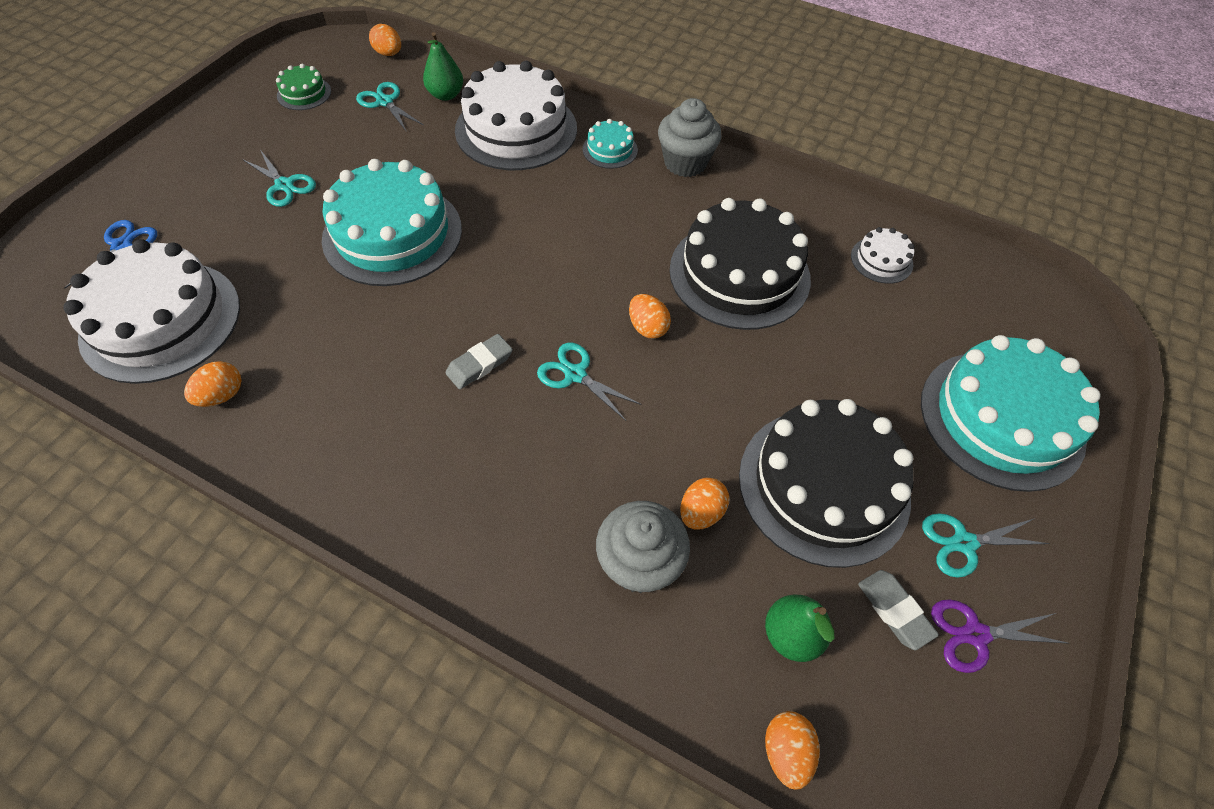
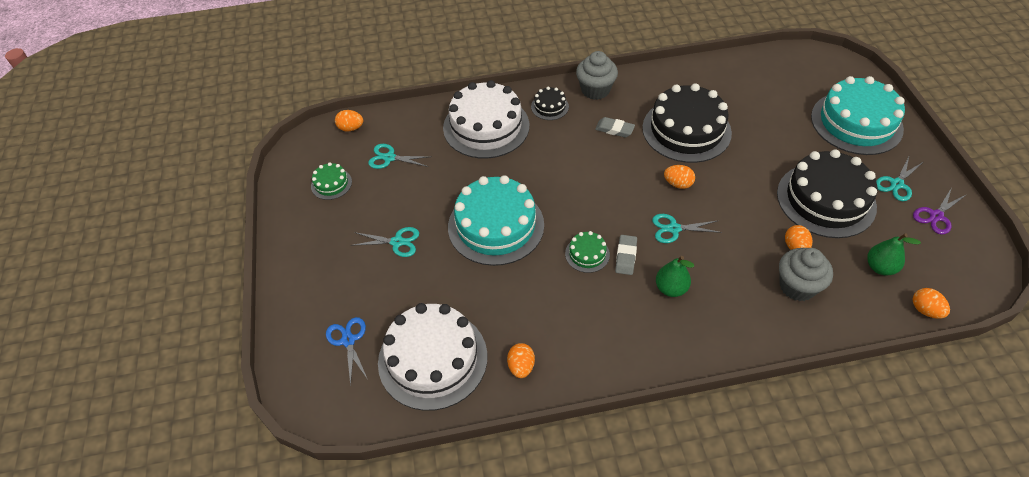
camera: 35 degrees left, 5 degrees down
(443, 330) = (587, 254): none -> green cake
(446, 95) = (420, 132): green pear -> green pear (671, 288)
(610, 150) = (549, 107): turquoise cake -> black cake
(881, 260) = (737, 82): white cake -> none
(894, 610) = (902, 229): grey eraser -> grey eraser (614, 129)

